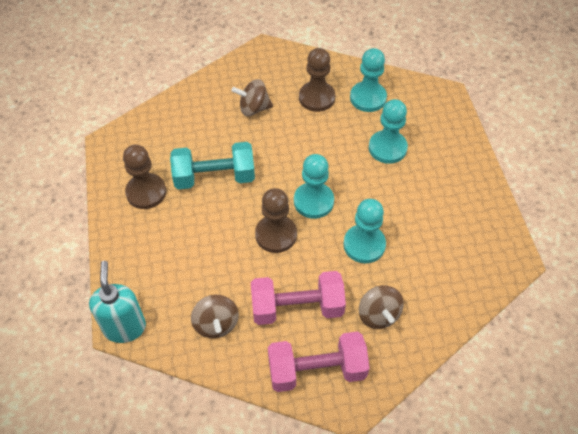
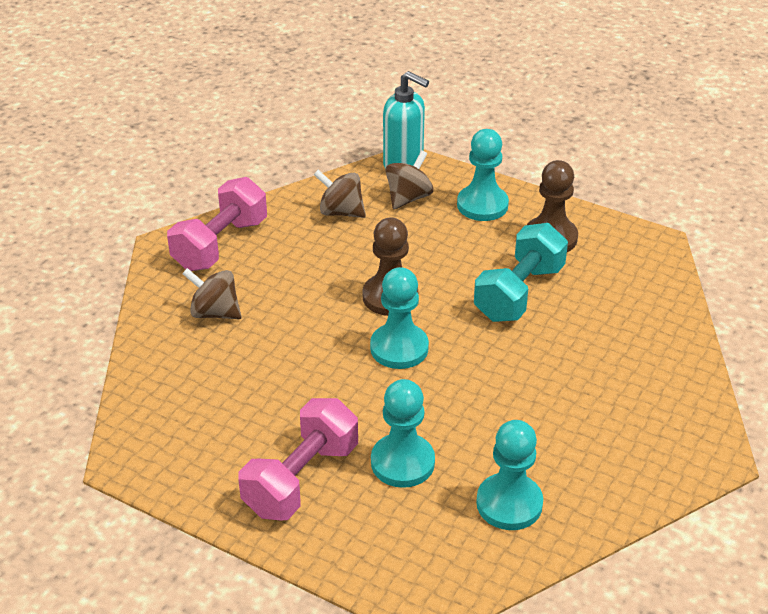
camera: 130 degrees right, 15 degrees down
(253, 108) = (600, 380): brown spinning top -> brown spinning top (408, 198)
(297, 307) = (292, 266): pink dumbbell -> pink dumbbell (301, 479)
(316, 98) = (562, 450): brown pawn -> none
(364, 245) = (299, 352): turquoise pawn -> turquoise pawn (482, 205)

